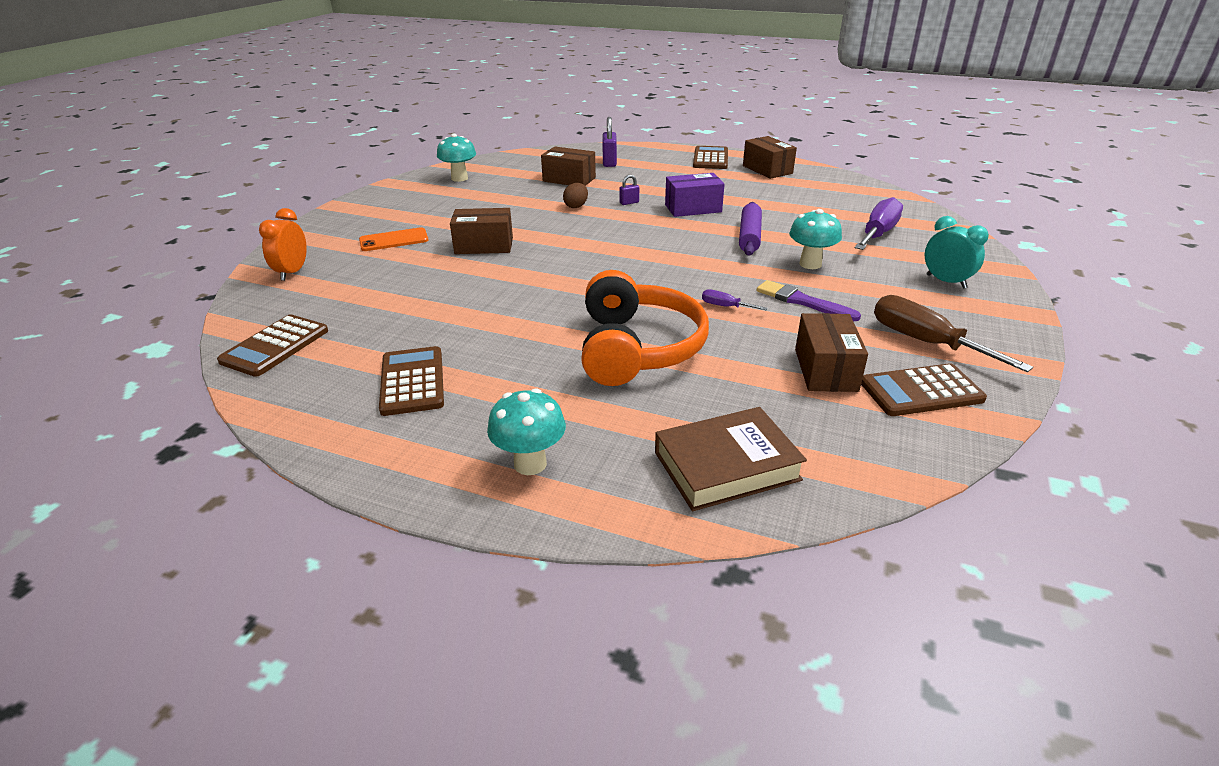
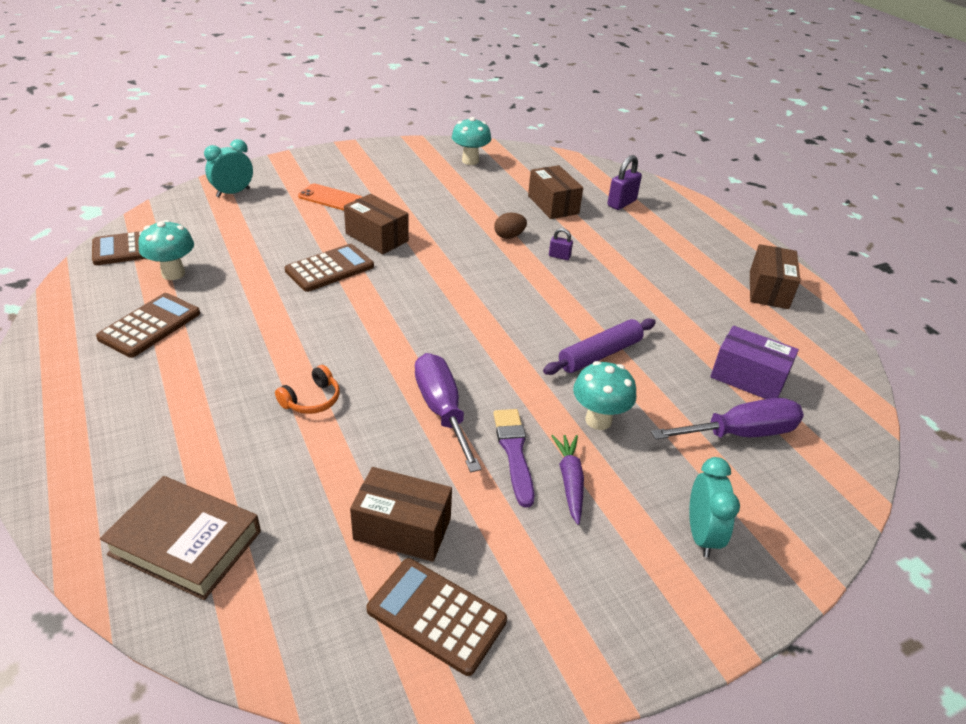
camera: 40 degrees right, 5 degrees up
(292, 272) = (233, 193): orange clock -> turquoise clock
(530, 464) = (98, 438): turquoise mushroom -> turquoise mushroom (173, 273)
(637, 348) = (312, 400): orange headphones -> orange headphones, size x0.41
(693, 208) = (605, 294): purple box -> purple box (748, 378)
(710, 159) = (730, 246): brown calculator -> brown calculator (329, 268)
(725, 306) = (442, 410): purple screwdriver -> purple screwdriver, size x2.15
(825, 370) = (402, 529): brown box -> brown box turned 60 degrees clockwise
(853, 297) = (570, 481): none -> purple carrot
(925, 342) = (540, 576): brown screwdriver -> none

